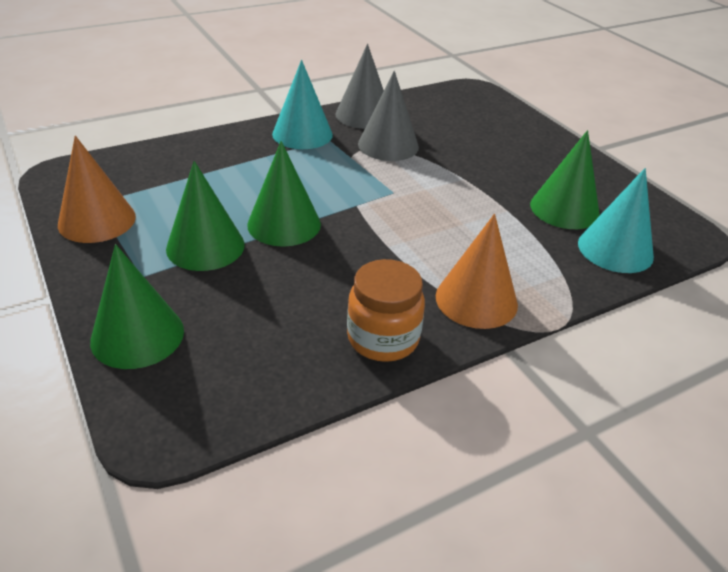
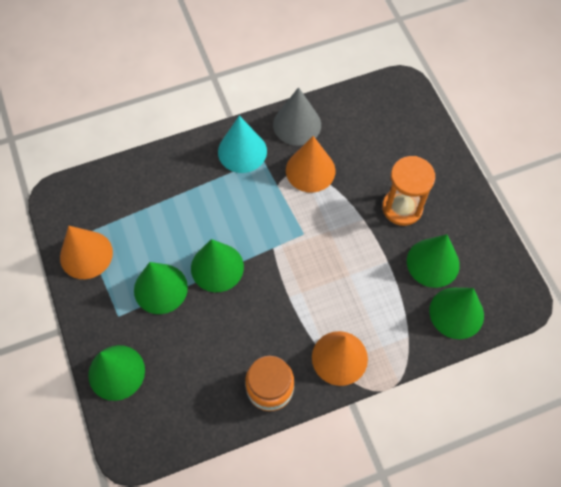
camera: 10 degrees right, 25 degrees up
(388, 145) = (310, 170): grey cone -> orange cone
(508, 168) = (402, 208): none -> orange hourglass
(615, 249) = (456, 313): turquoise cone -> green cone

